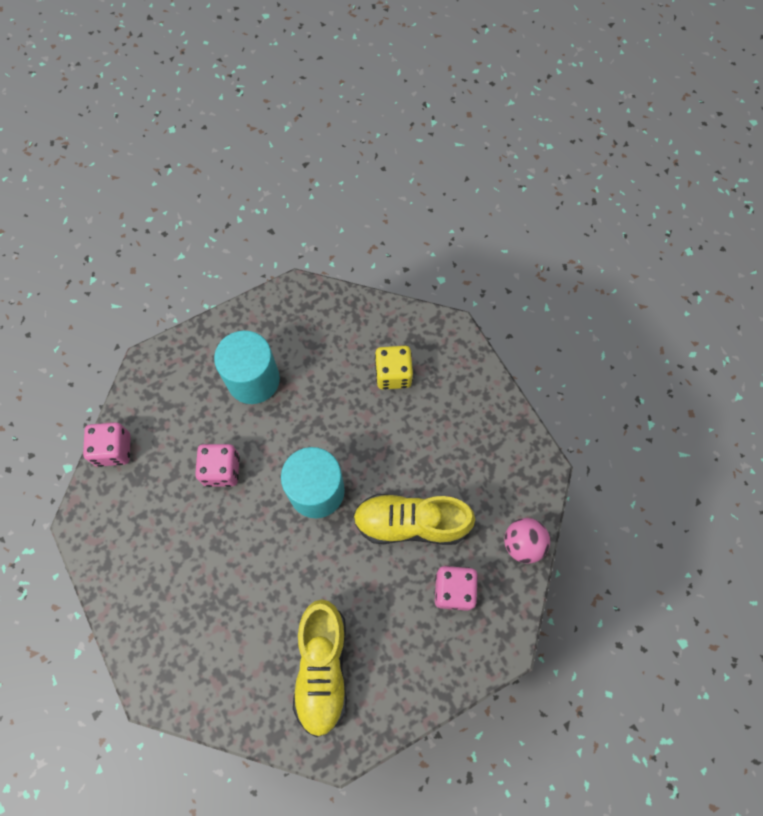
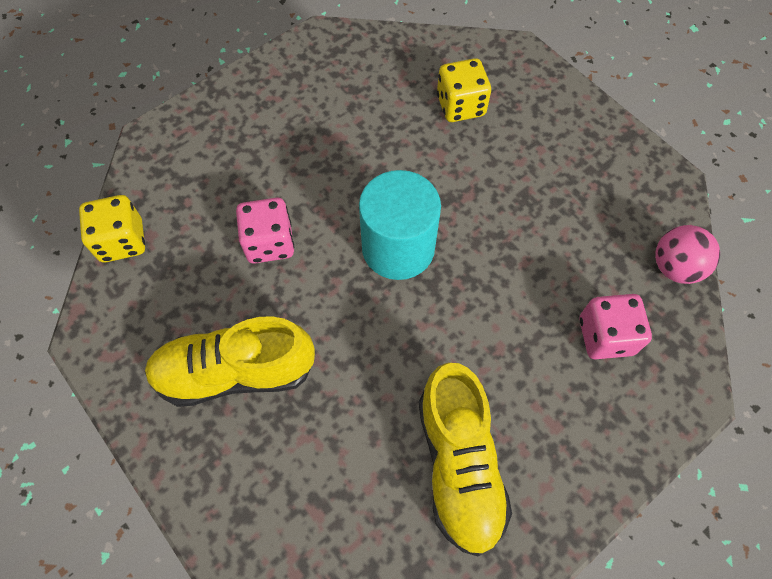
camera: 10 degrees left, 5 degrees down
(114, 450) = (122, 241): pink dice -> yellow dice
(253, 380) = (289, 136): turquoise cylinder -> none
(411, 523) = (528, 266): yellow shoe -> yellow shoe (235, 372)

